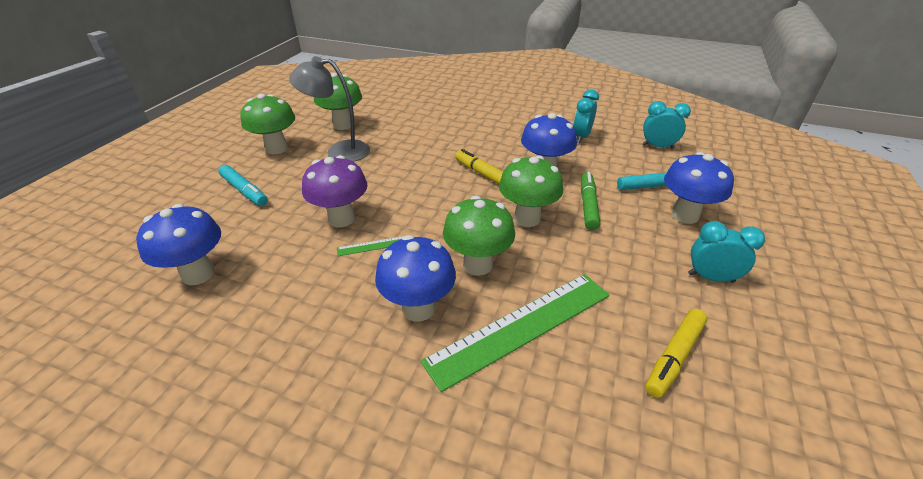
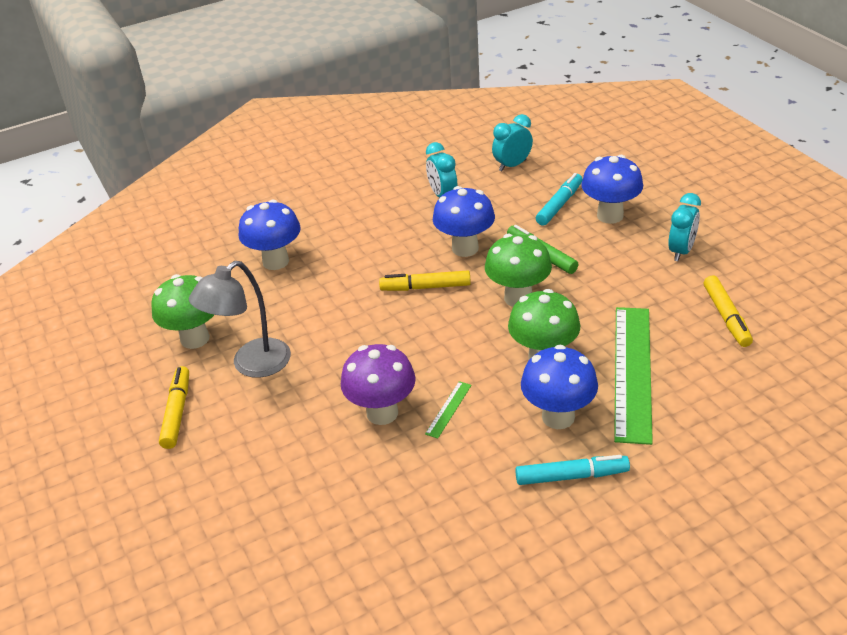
camera: 45 degrees left, 0 degrees up
(198, 274) = (357, 547): blue mushroom -> blue mushroom (275, 261)
(245, 191) = (239, 468): turquoise marker -> turquoise marker (571, 476)
(277, 149) = (177, 412): green mushroom -> yellow marker
(710, 277) = (681, 251): turquoise clock -> turquoise clock turned 150 degrees clockwise

